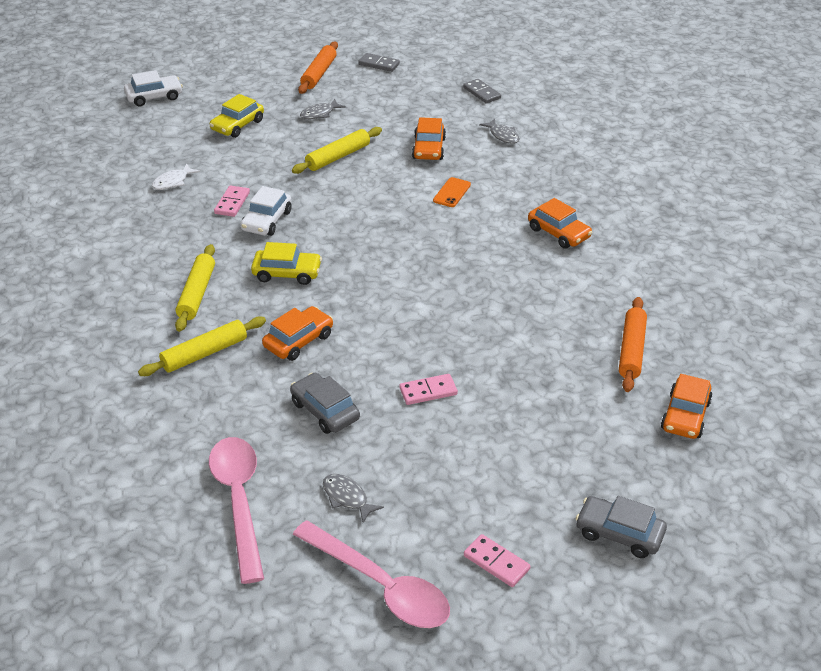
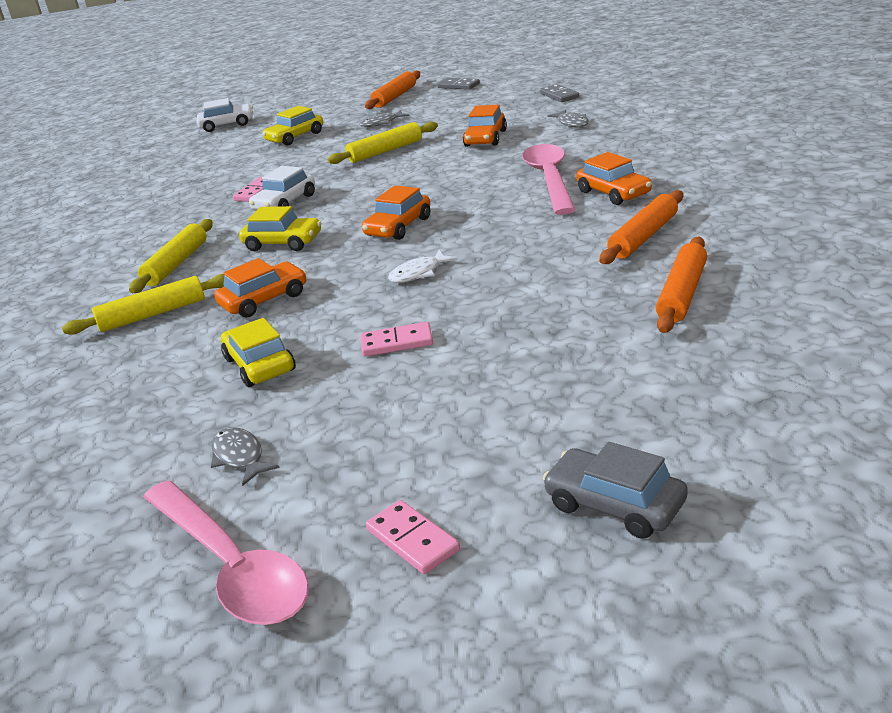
camera: 15 degrees right, 10 degrees down
(172, 182) = (207, 180): white fish -> white fish (418, 273)
(239, 501) = (102, 460): pink spoon -> pink spoon (550, 179)
(325, 411) = (259, 365): grey car -> yellow car
(452, 193) = (498, 169): orange phone -> none
(592, 287) = (644, 237): none -> orange rolling pin
(685, 416) = (747, 360): orange car -> orange car (398, 227)

